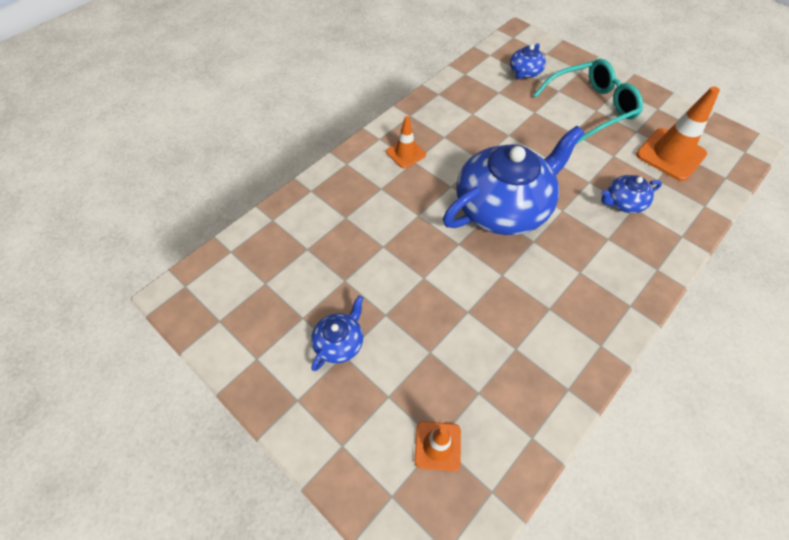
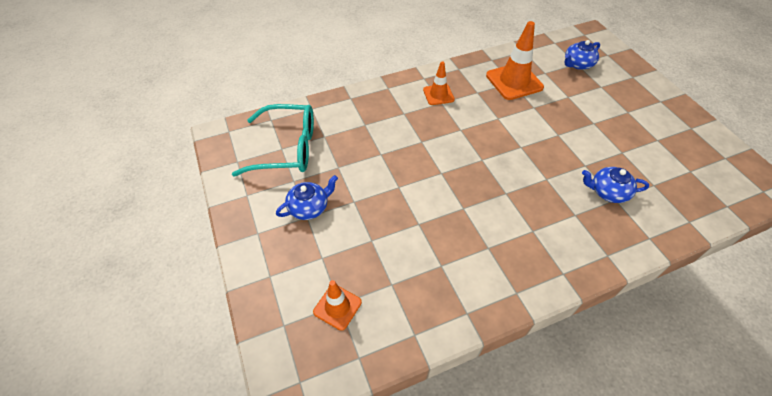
camera: 25 degrees right, 5 degrees down
(503, 207) = (495, 159): blue teapot -> none
(591, 107) = (624, 108): turquoise glasses -> turquoise glasses (287, 148)
(670, 154) = (680, 169): orange traffic cone -> orange traffic cone (514, 81)

